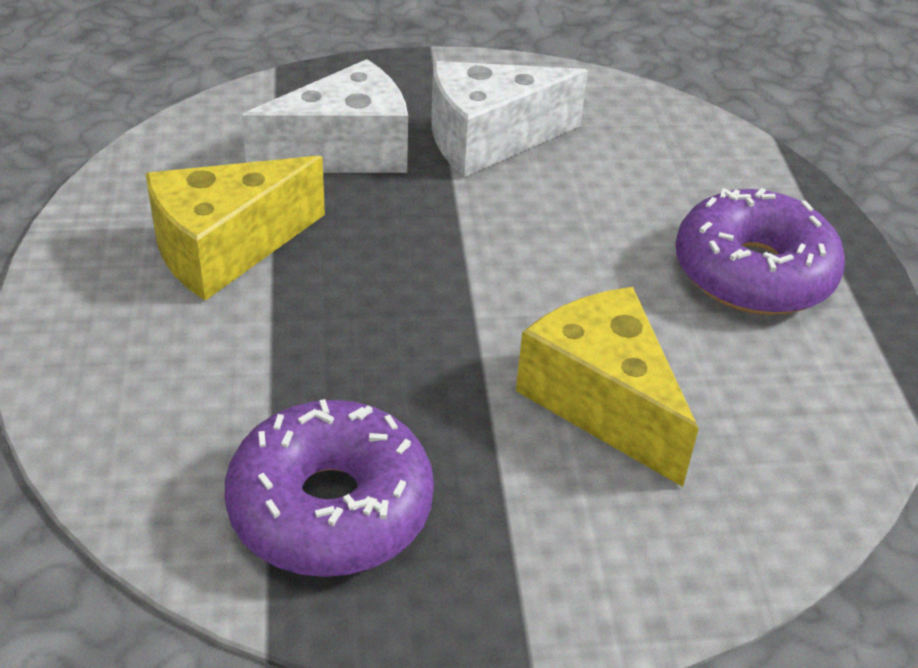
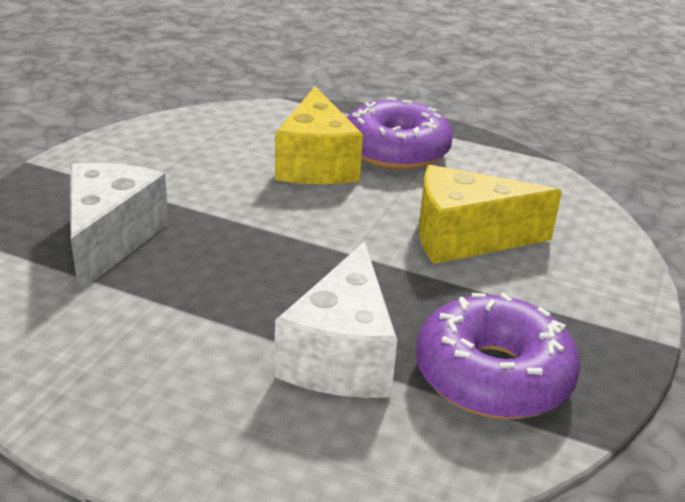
camera: 60 degrees left, 10 degrees down
(225, 249) = (166, 335): yellow cheese -> yellow cheese (316, 164)
(489, 140) = (171, 180): white cheese -> white cheese (341, 355)

